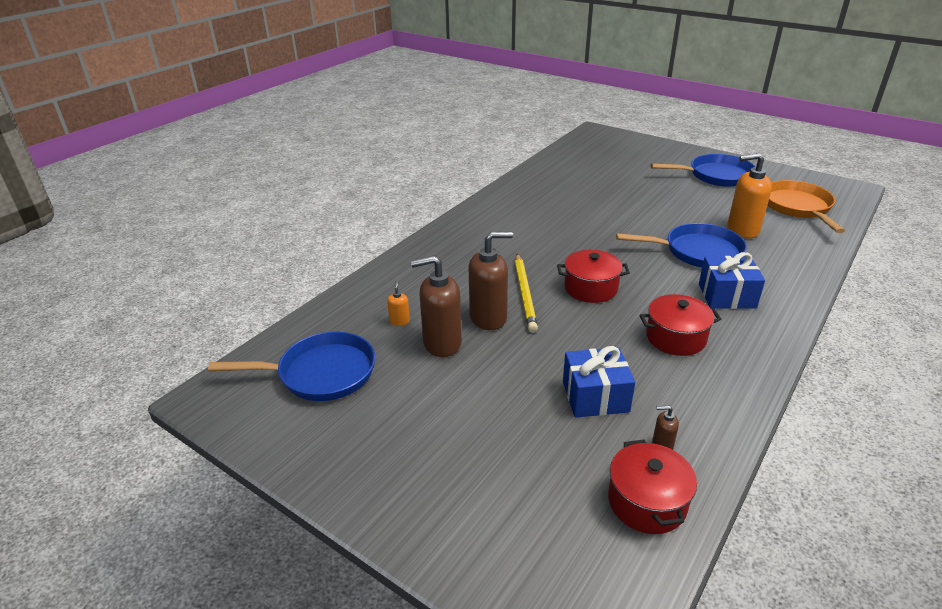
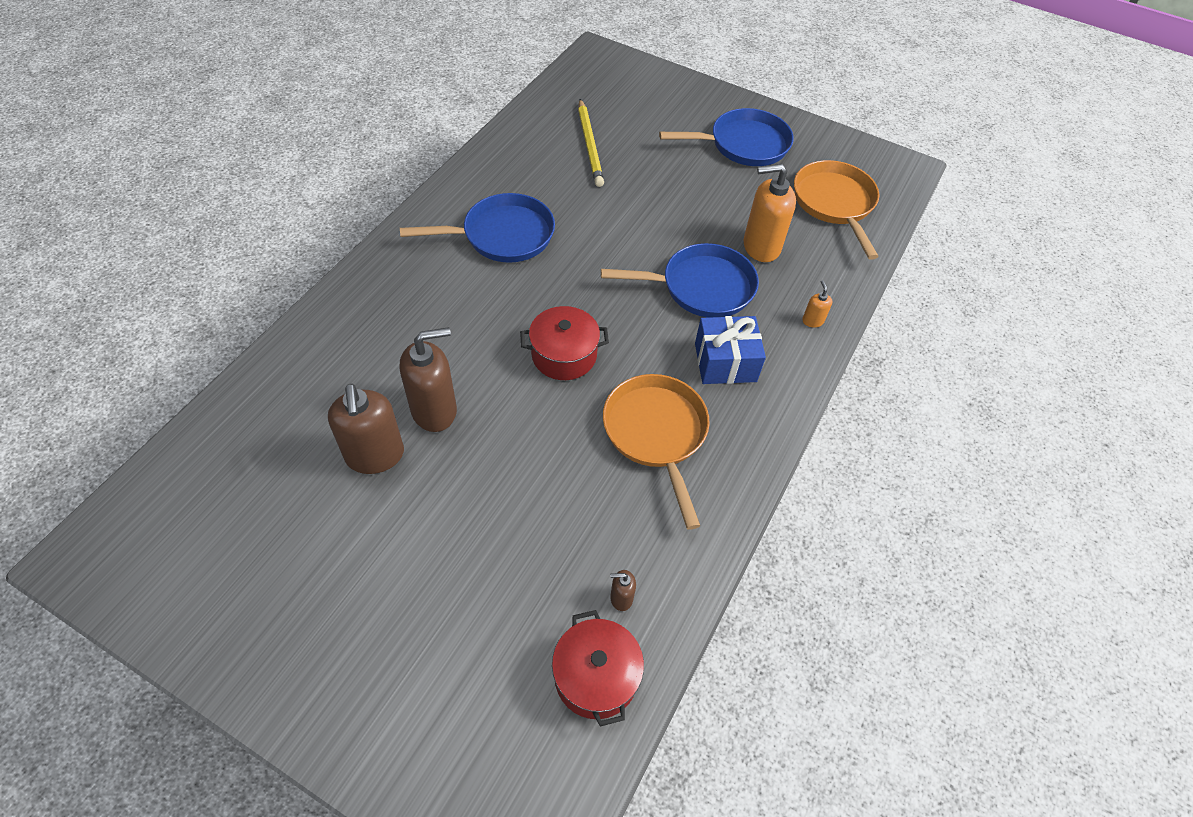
camera: 10 degrees left, 20 degrees up
(321, 373) = (224, 512): blue pan -> blue pan (502, 235)
(399, 321) = (322, 420): orange soap dispenser -> orange soap dispenser (812, 321)
(441, 343) = (375, 455): brown soap dispenser -> brown soap dispenser turned 90 degrees counterclockwise
(525, 294) = (482, 368): yellow pencil -> yellow pencil (590, 145)
(595, 396) = (554, 530): blue gift -> none
(675, 338) = (656, 434): red pot -> orange pan

